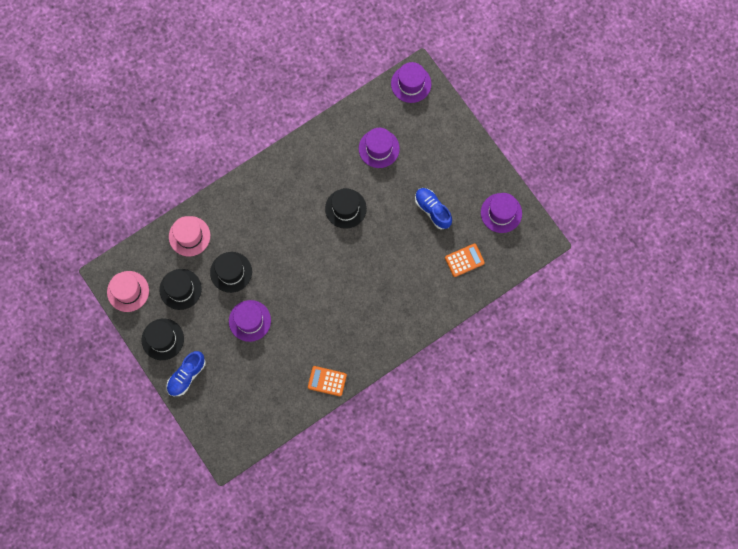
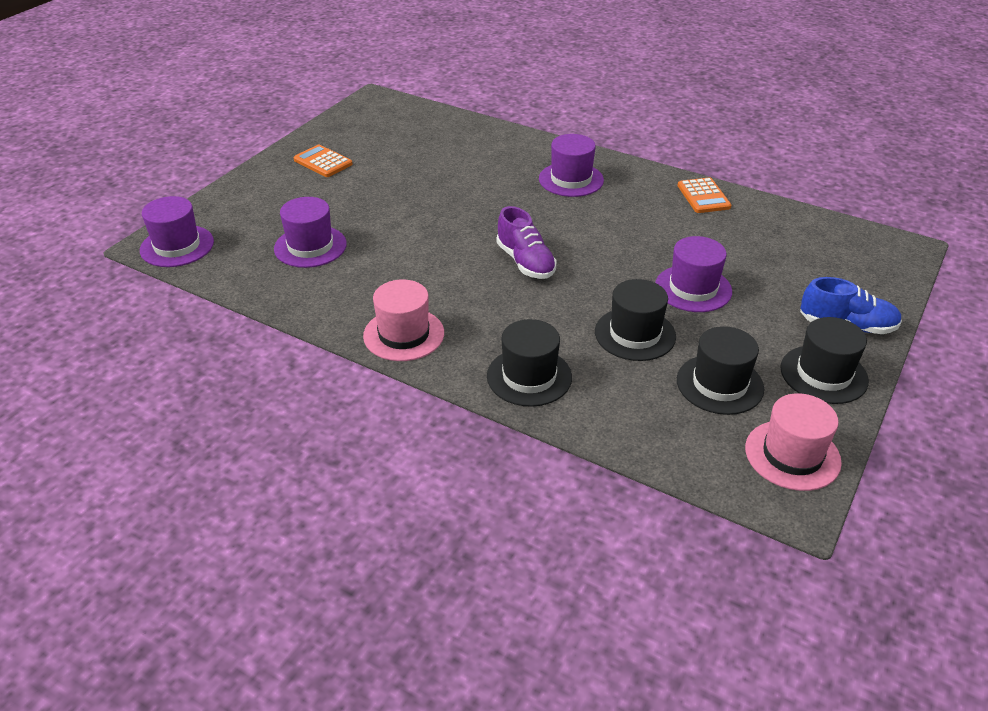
camera: 115 degrees left, 35 degrees down
(189, 236) = (615, 408): pink hat -> pink hat (404, 334)
(312, 250) = (525, 262): none -> purple shoe
(345, 208) = (433, 250): black hat -> black hat (529, 376)
(432, 210) = (385, 178): blue shoe -> none
(464, 260) = (441, 140): orange calculator -> orange calculator (323, 162)
(501, 213) = (355, 131): purple hat -> purple hat (571, 179)

